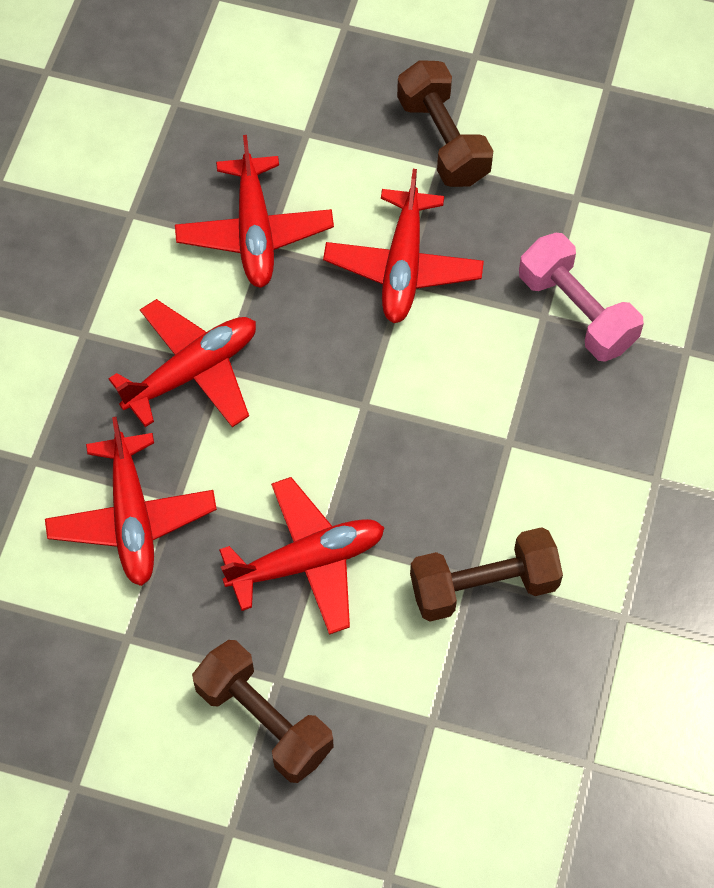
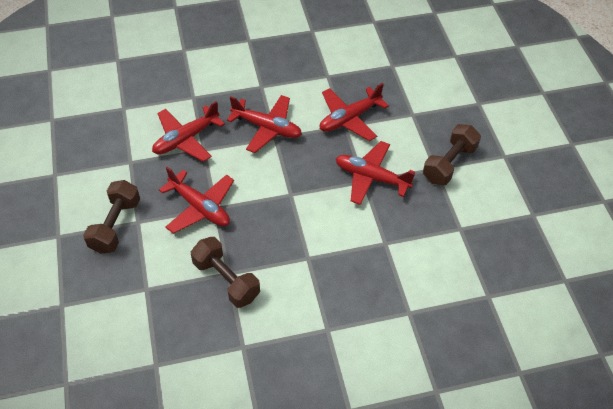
camera: 60 degrees right, 10 degrees down
(403, 266) = (371, 177): red plane -> red plane turned 45 degrees clockwise
(576, 311) = (397, 255): pink dumbbell -> none

